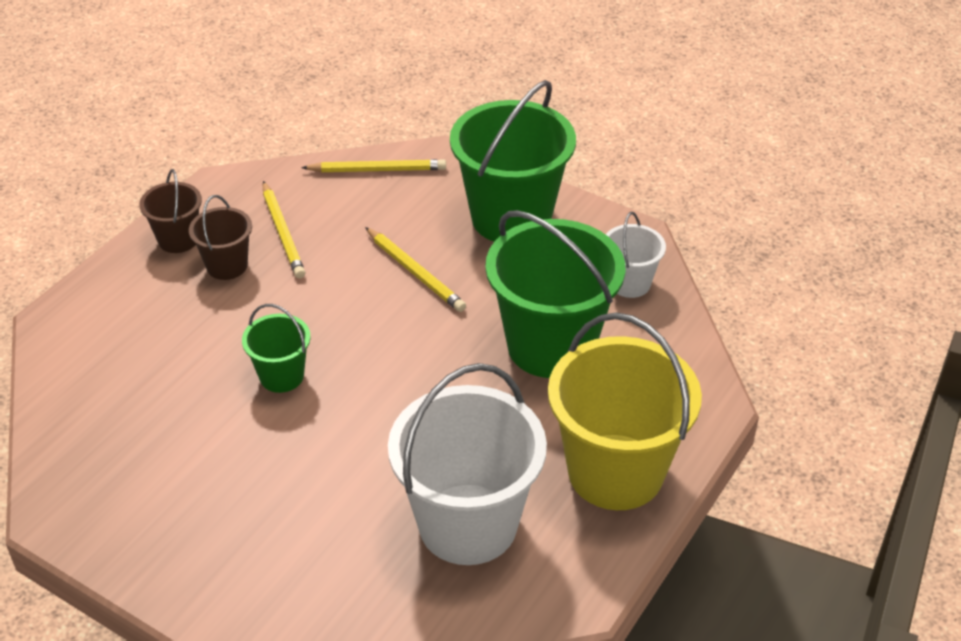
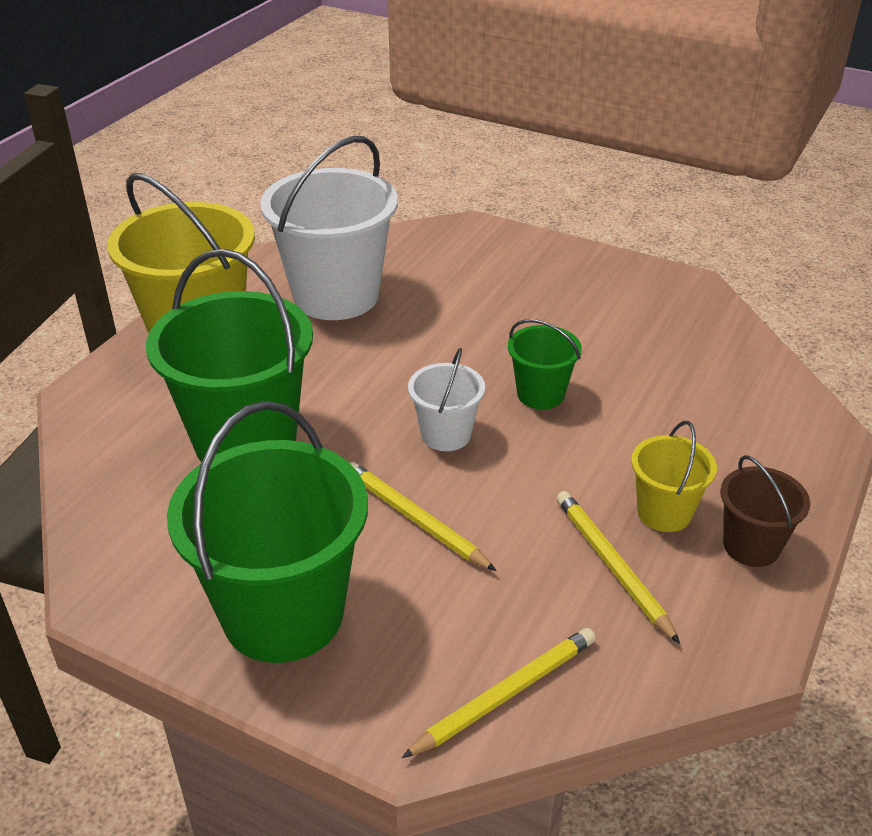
camera: 175 degrees right, 5 degrees down
(227, 266) = (664, 512): brown bucket -> yellow bucket
(377, 170) = (505, 695): yellow pencil -> yellow pencil turned 150 degrees clockwise
(630, 283) = (131, 521): white bucket -> white bucket (446, 435)

